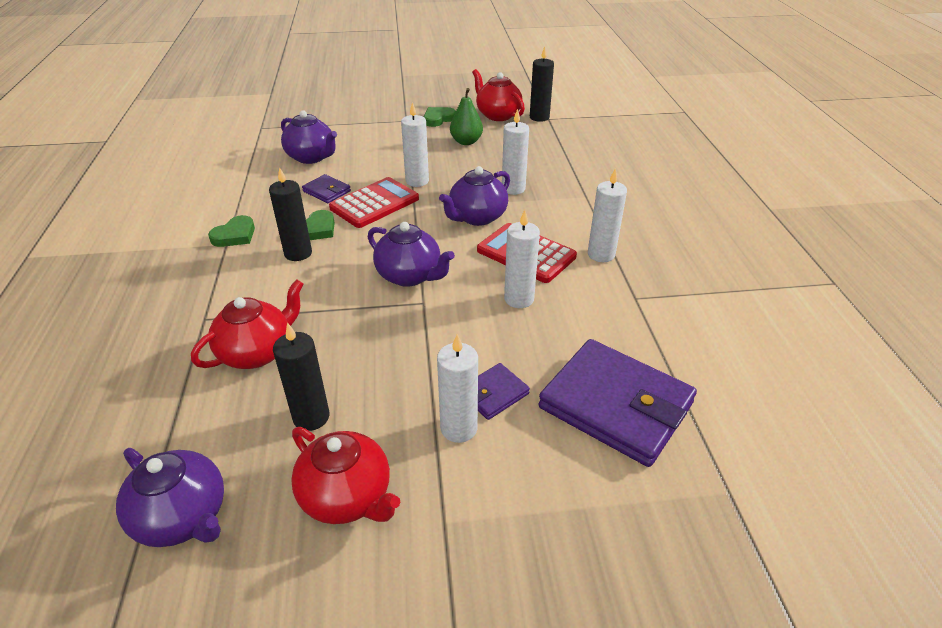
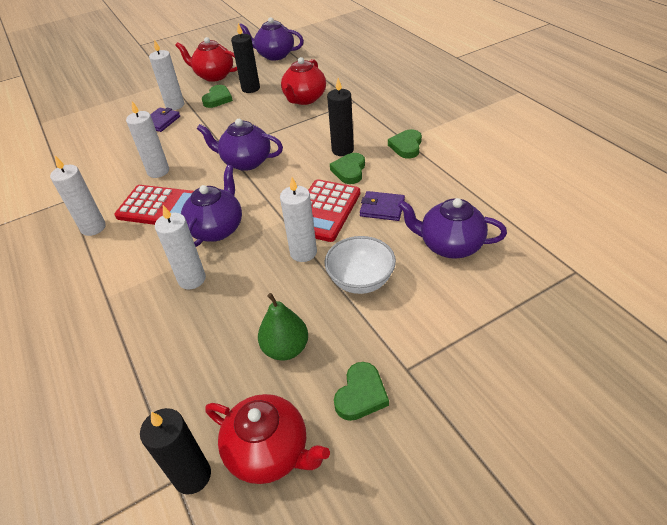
camera: 160 degrees right, 5 degrees up
(380, 413) = (218, 99): none -> green heart
(392, 156) = (360, 280): none -> white bowl
(615, 405) = (91, 136): purple wallet -> none

